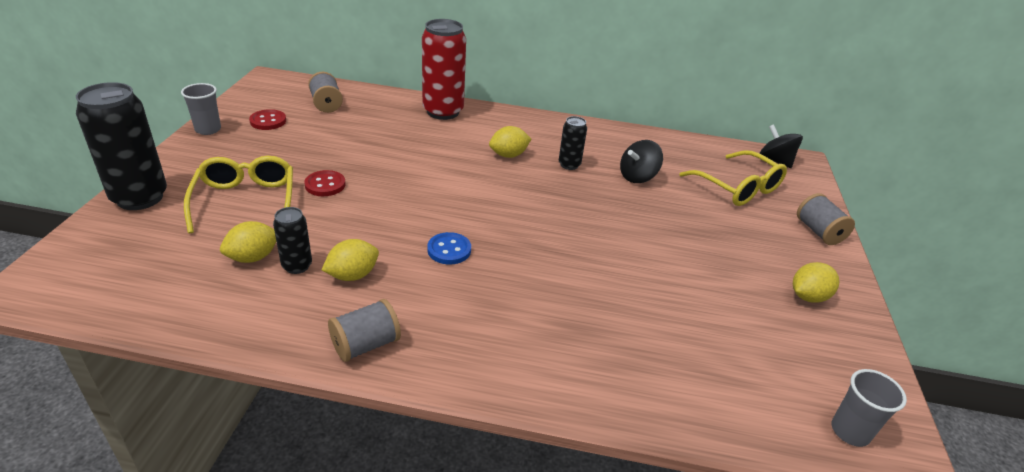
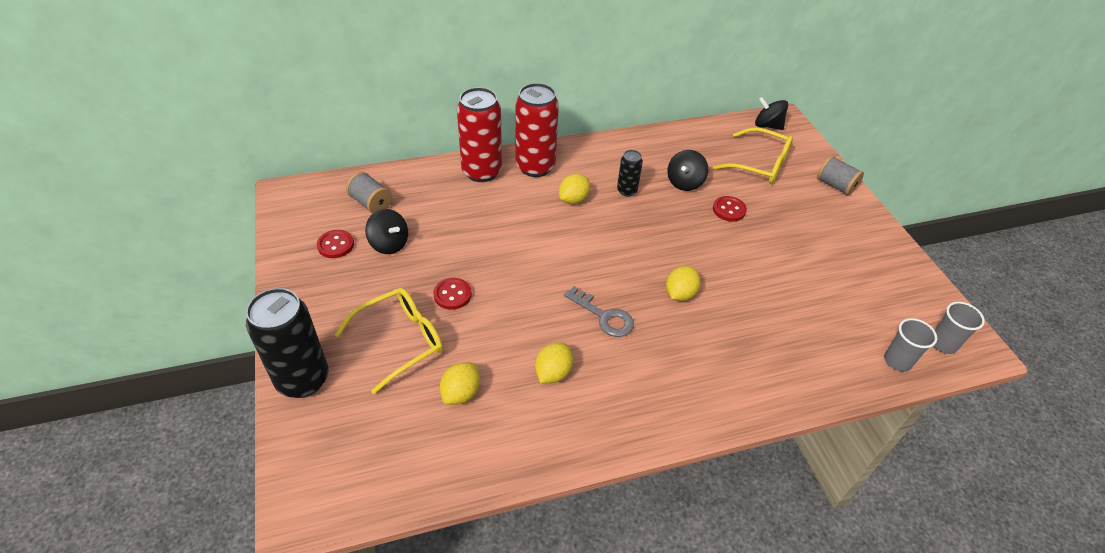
camera: 25 degrees left, 10 degrees up
(208, 129) = (288, 278): grey cup -> grey cup (897, 361)
(245, 201) = (400, 341): yellow glasses -> yellow glasses turned 90 degrees clockwise
(297, 266) = (503, 384): black can -> none
(311, 134) = (389, 244): none -> black spinning top
(366, 345) = (615, 428): grey spool -> none
(449, 250) = (604, 316): blue button -> grey key
(496, 122) = (535, 167): none -> red can
(668, 212) = (729, 210): none -> red button
(808, 296) = (862, 247): yellow lemon -> yellow lemon (680, 294)

